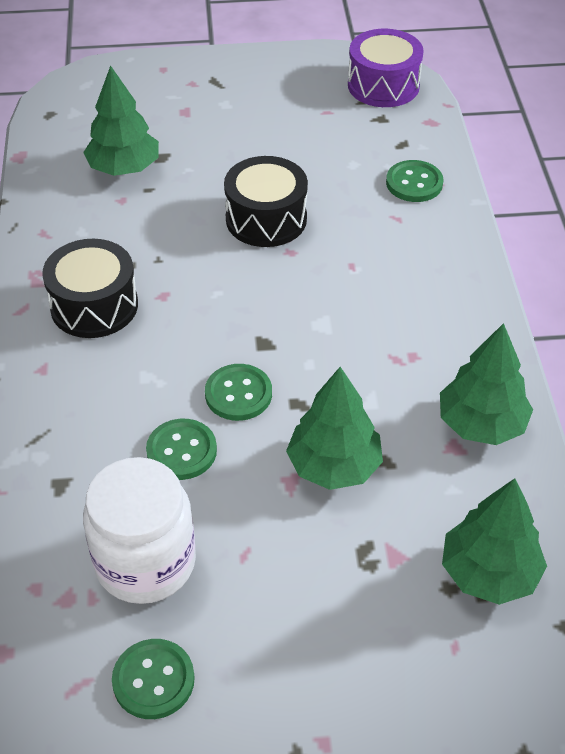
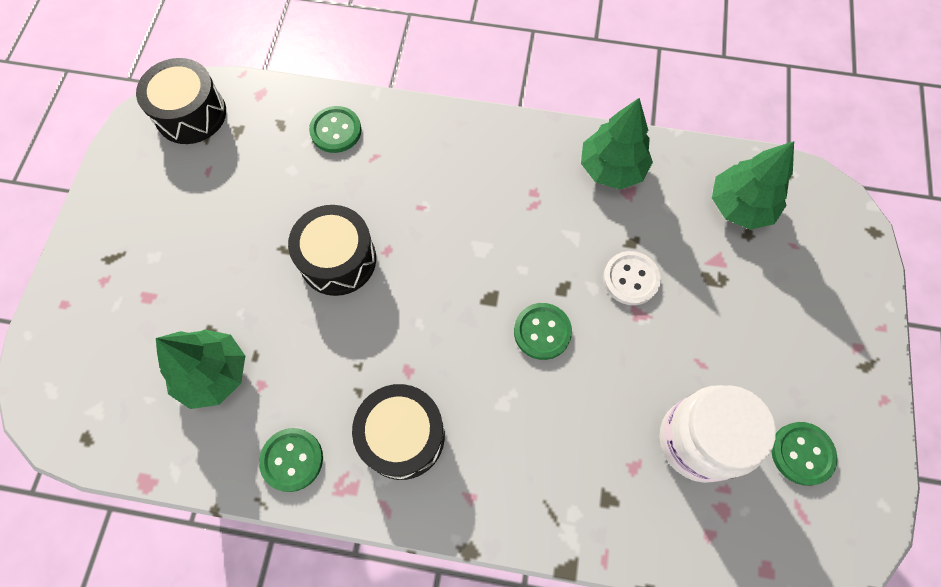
camera: 75 degrees left, 20 degrees up
(181, 451) = (593, 390): green button -> green button (292, 460)
(334, 466) = (630, 279): green tree -> white button
(383, 85) = (191, 114): purple drum -> black drum

